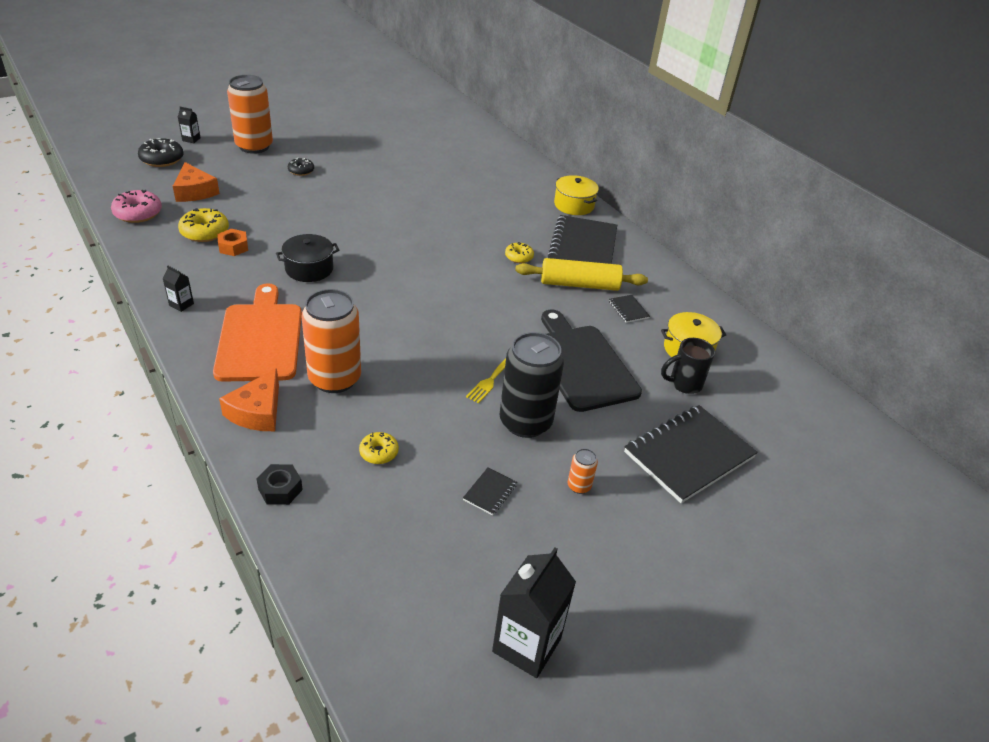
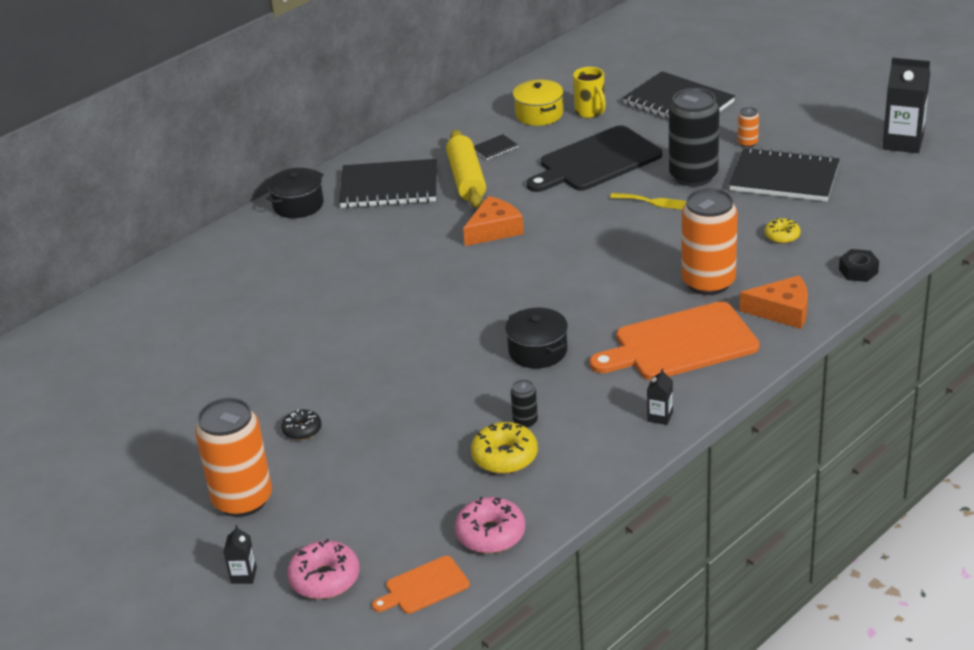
camera: 95 degrees left, 5 degrees down
(120, 185) = (424, 587): none -> orange cutting board
(162, 159) = (325, 579): black donut -> pink donut
(195, 191) = (406, 506): orange cheese -> orange cheese (494, 230)
(233, 247) = (525, 421): orange nut -> black can
(490, 492) = (784, 178): black notebook -> black notebook, size x2.43
(519, 257) = (433, 222): yellow donut -> none
(574, 205) = (298, 205): yellow pot -> black pot
(684, 384) = (590, 112): black mug -> yellow mug

